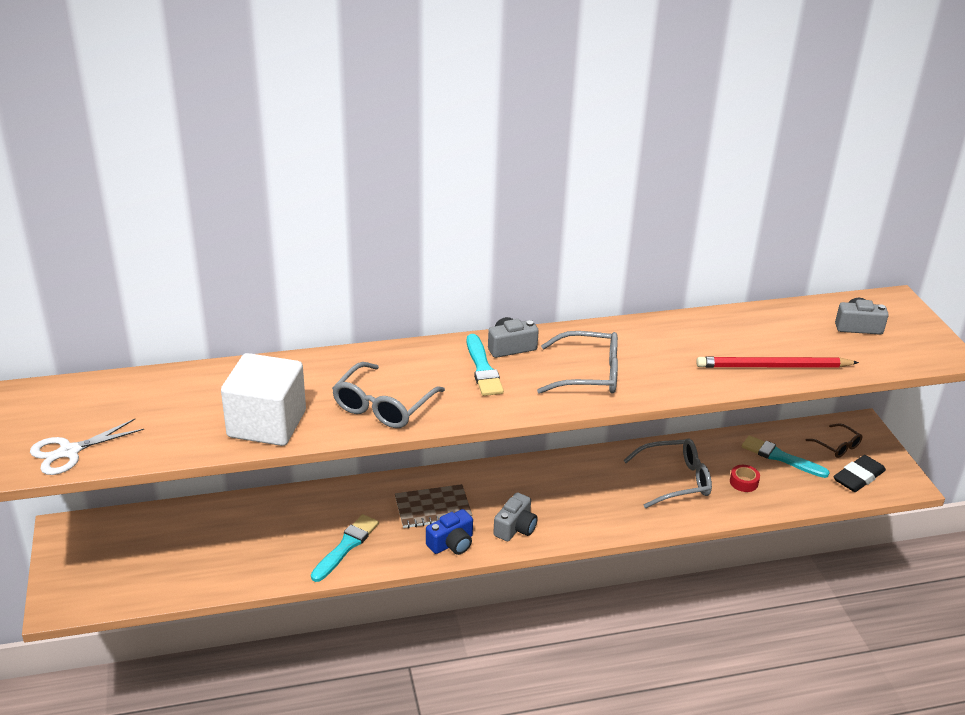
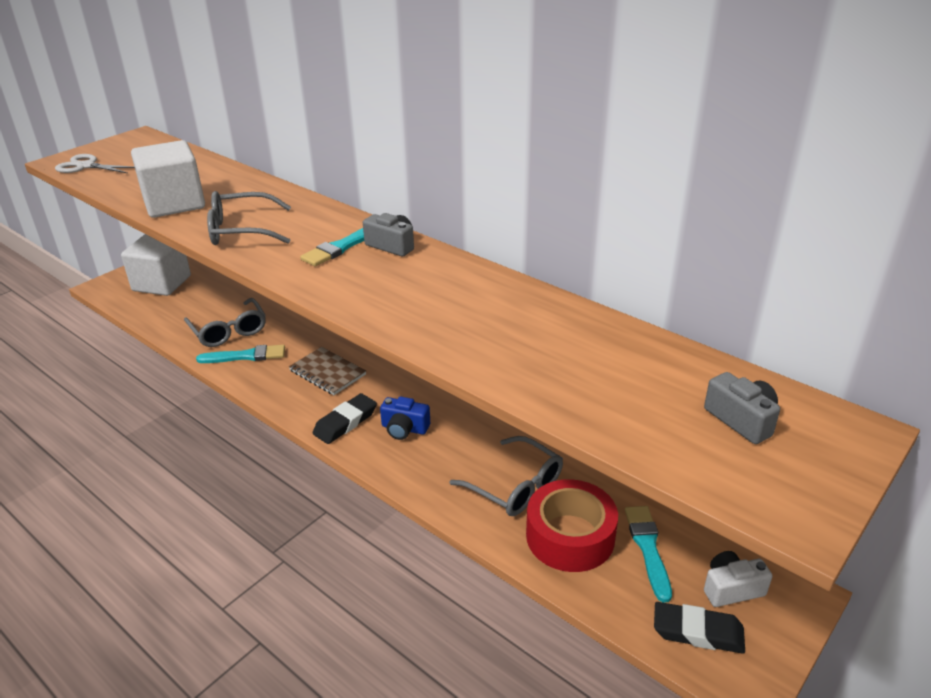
camera: 55 degrees right, 0 degrees up
(120, 555) = (162, 283): none -> white cube
(451, 543) = (294, 400): blue camera -> blue camera (404, 429)
(515, 528) = (345, 422): grey camera -> black eraser
(589, 374) = (397, 292): grey glasses -> grey glasses (229, 331)
(743, 482) = (570, 536): red tape -> red tape, size x2.47
(773, 367) = (558, 388): red pencil -> none
(837, 446) = (731, 588): brown glasses -> white camera

